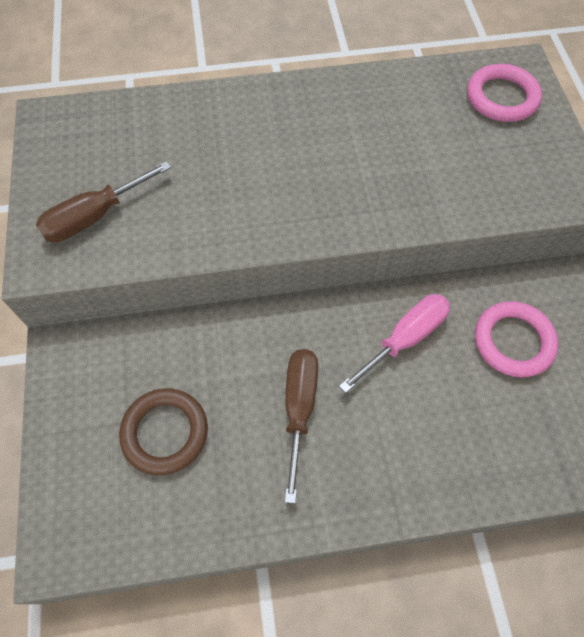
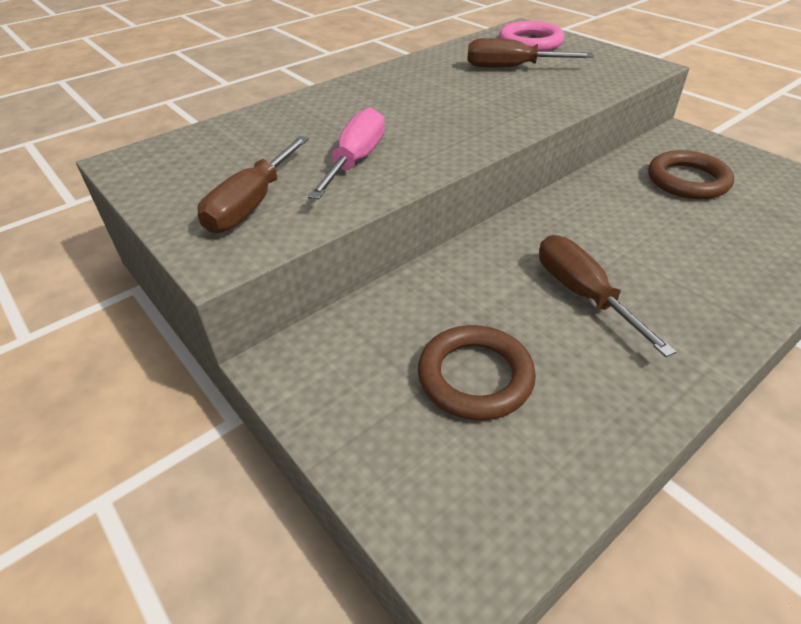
camera: 30 degrees left, 20 degrees down
(405, 339) = (609, 211): pink screwdriver -> pink screwdriver (356, 160)
(441, 133) = (511, 67): none -> brown screwdriver
(513, 341) = (687, 180): pink ring -> brown ring

